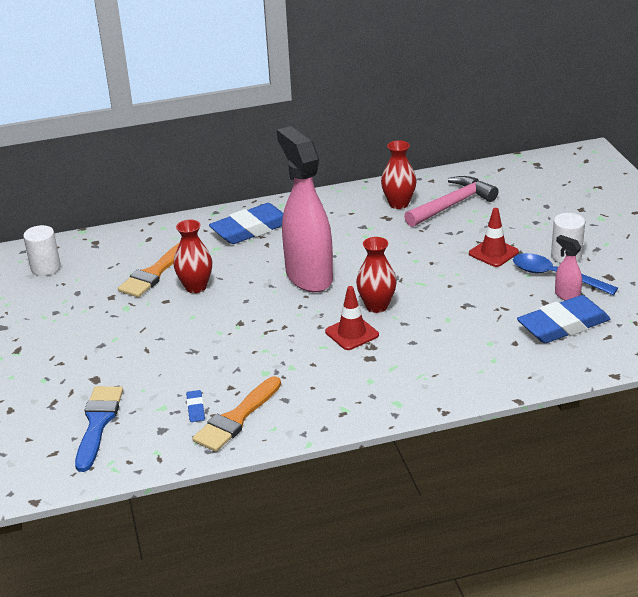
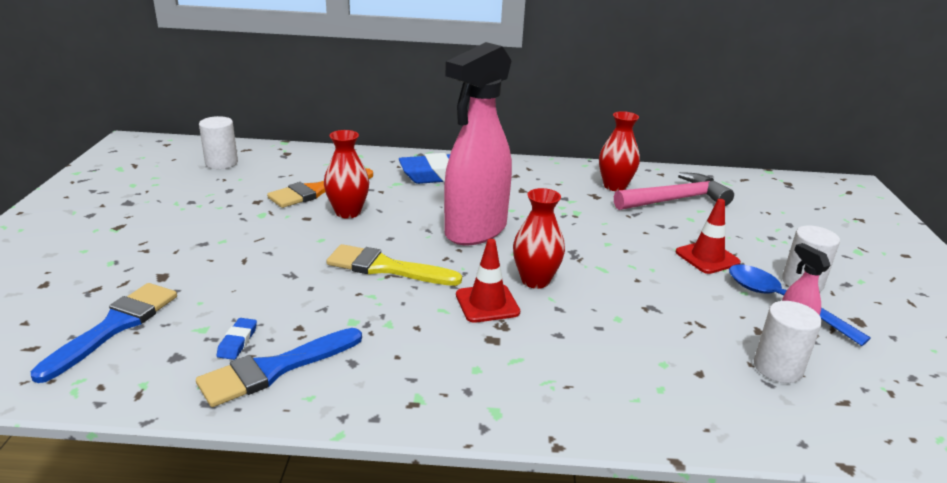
camera: 15 degrees right, 5 degrees down
(236, 418) = (274, 369): orange brush -> blue brush
(260, 326) = (386, 268): none -> yellow brush
(308, 276) = (475, 231): pink spray bottle -> pink spray bottle turned 135 degrees counterclockwise
(563, 325) = (777, 368): blue eraser -> white cylinder

